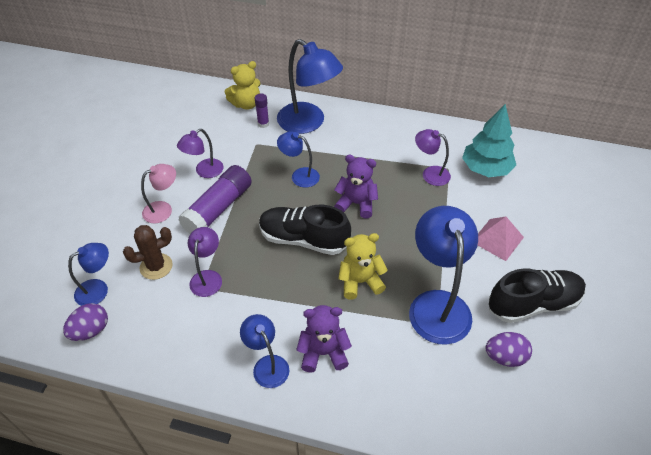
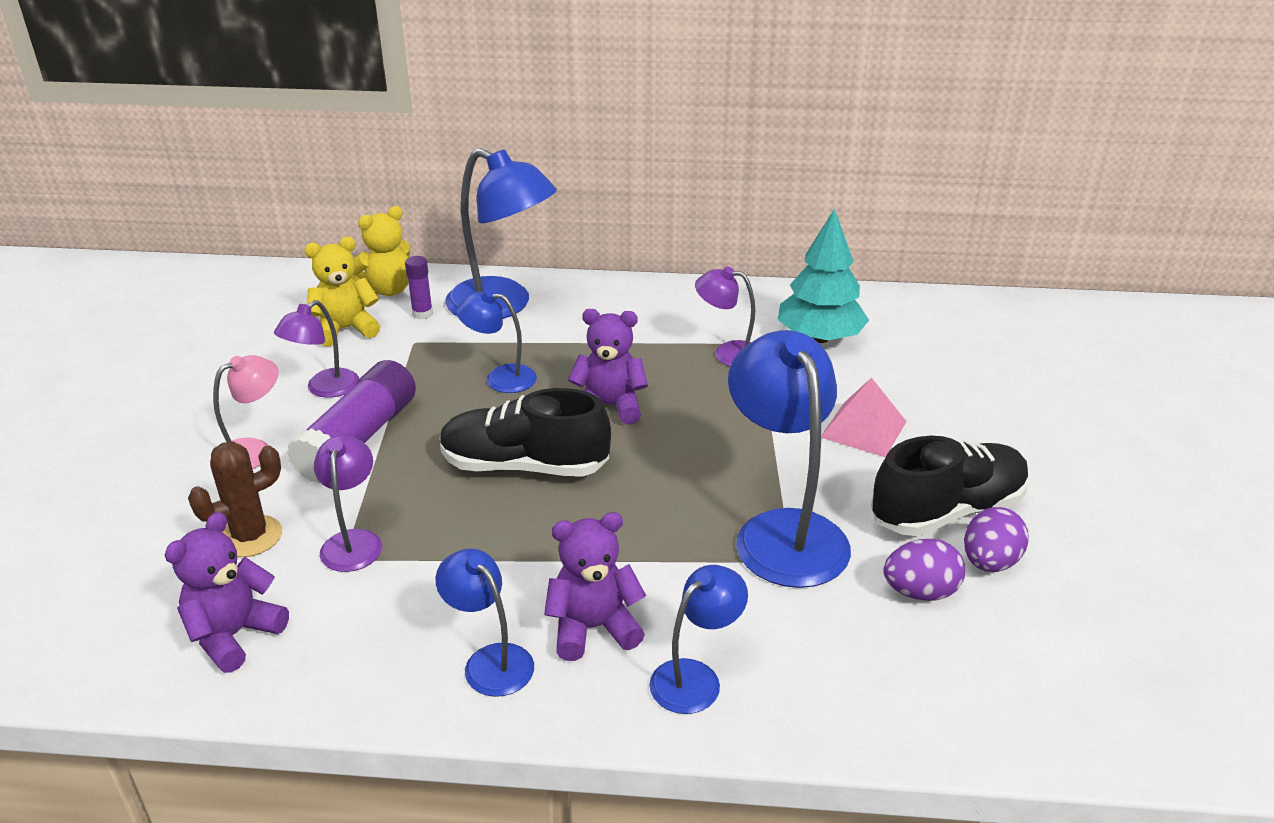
camera: 10 degrees left, 15 degrees down
(91, 330) = (129, 652): purple egg -> purple egg (989, 562)
(98, 289) = (138, 585): blue lamp -> blue lamp (695, 677)
(142, 328) = (234, 635): none -> purple teddy bear
(360, 282) = (639, 515): yellow teddy bear -> yellow teddy bear (345, 329)

